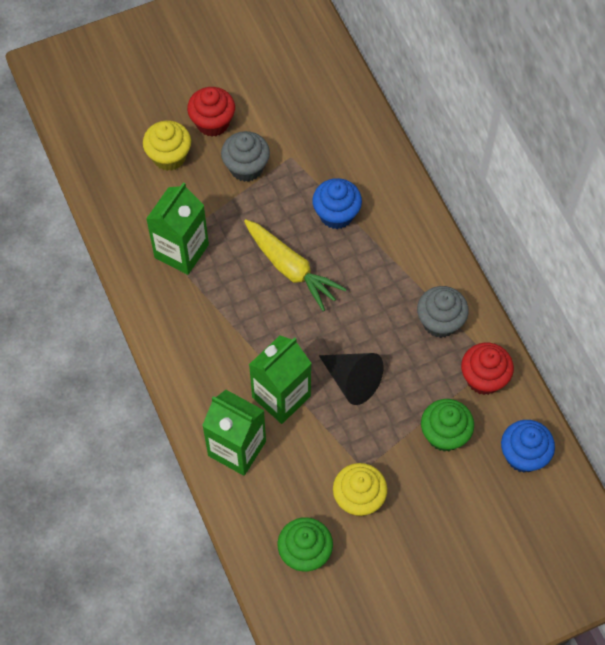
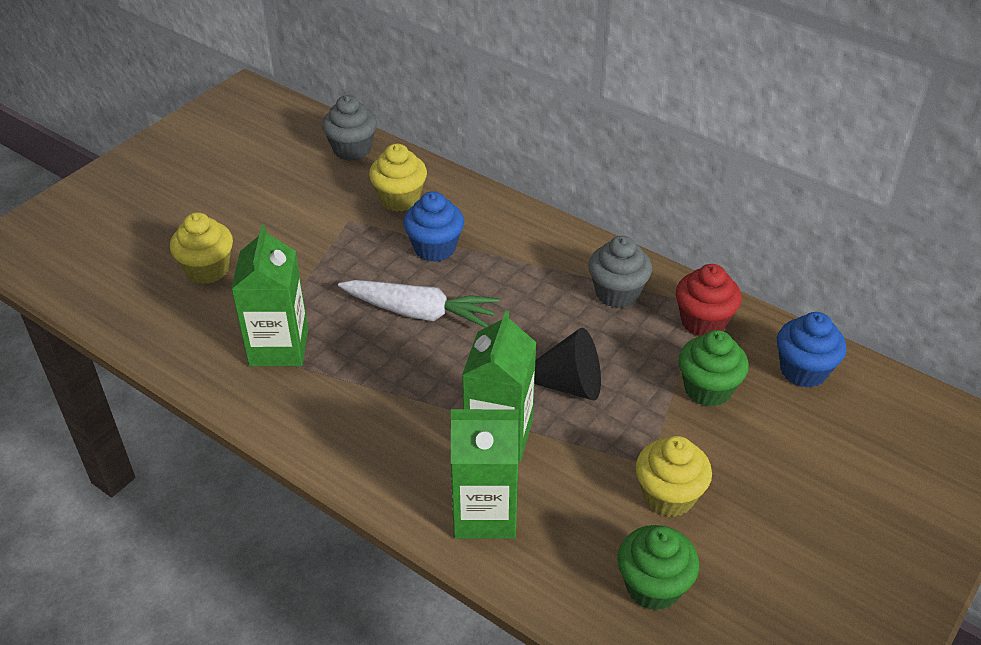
camera: 30 degrees left, 20 degrees down
(212, 123) = (240, 224): red cupcake -> none
(246, 167) = (305, 246): grey cupcake -> grey cupcake (352, 149)
(291, 269) = (420, 312): yellow carrot -> white carrot
(339, 153) = (399, 199): none -> yellow cupcake

